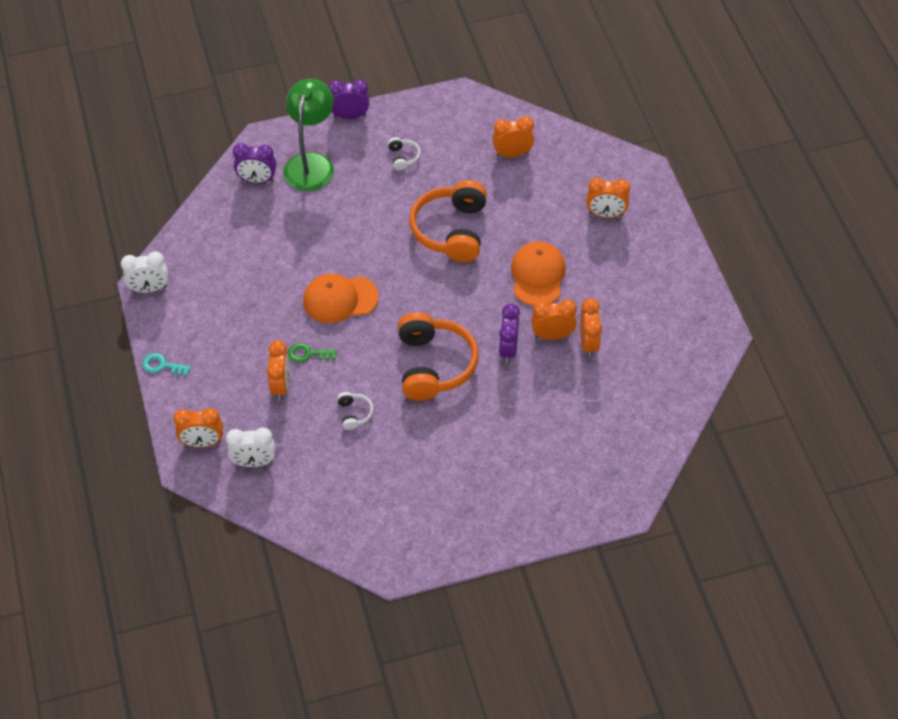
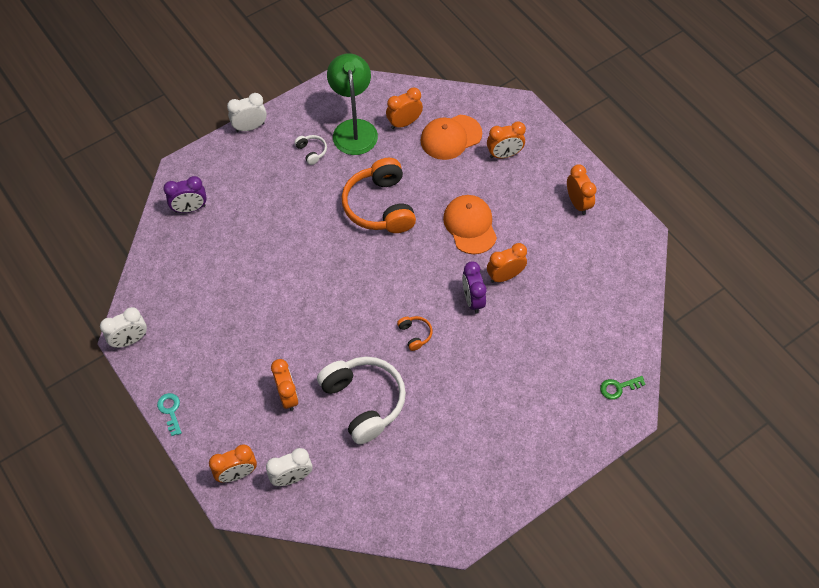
camera: 20 degrees left, 5 degrees up
(162, 365) = (170, 411): turquoise key -> turquoise key turned 75 degrees clockwise
(308, 354) = (300, 358): green key -> green key (618, 388)
(311, 163) = (232, 179): green lamp -> green lamp (354, 129)
(340, 299) = (308, 298): orange cap -> orange cap (451, 137)
(350, 116) = (250, 127): purple clock -> white clock
(354, 414) = (363, 402): white headphones -> white headphones, size x2.36
(434, 365) = (415, 334): orange headphones -> orange headphones, size x0.42
(588, 343) = (538, 274): orange clock -> orange clock (577, 203)

